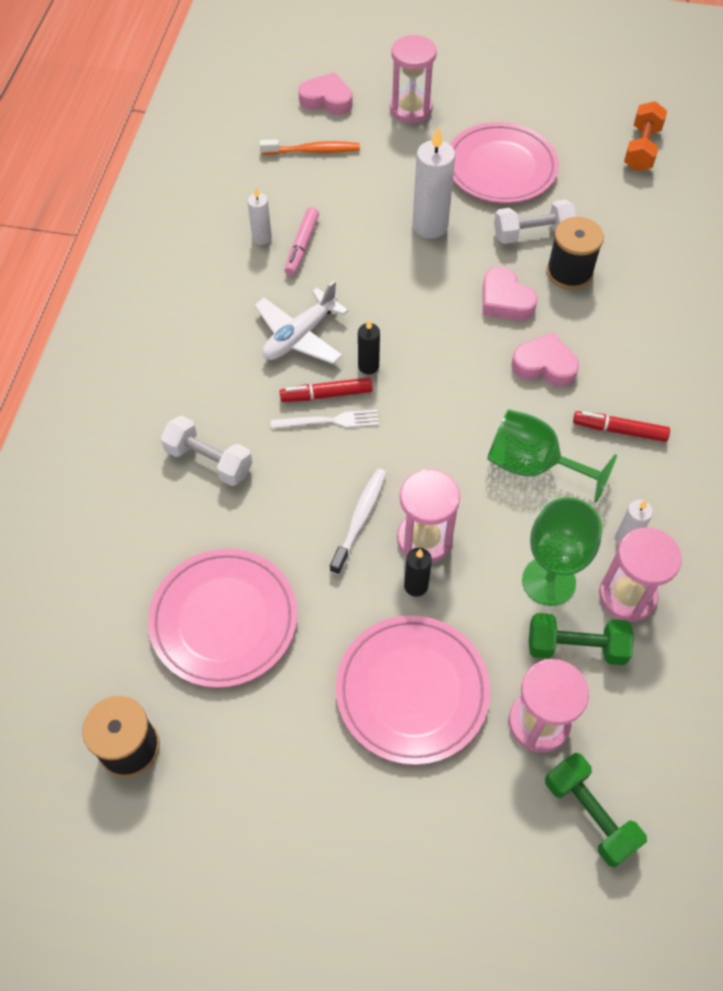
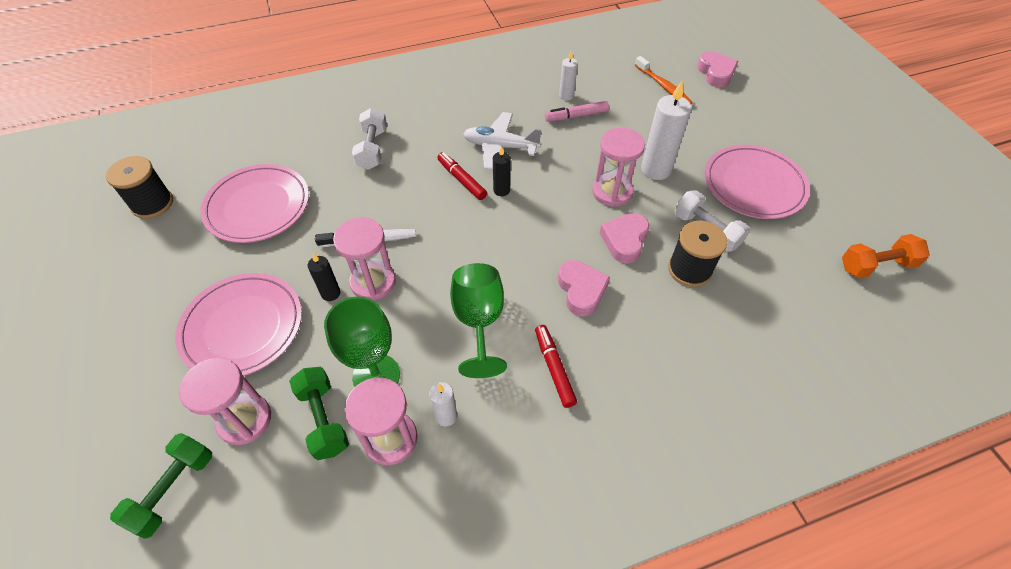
camera: 60 degrees right, 5 degrees down
(329, 421) = (441, 190): white fork -> none
(411, 109) = (755, 115): pink hourglass -> pink hourglass (612, 192)

